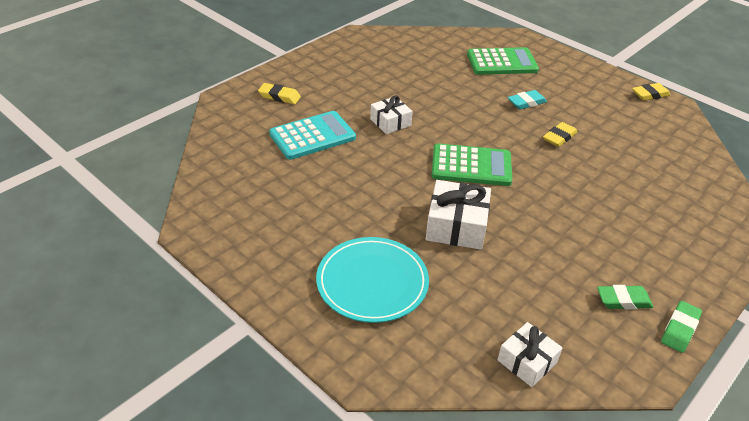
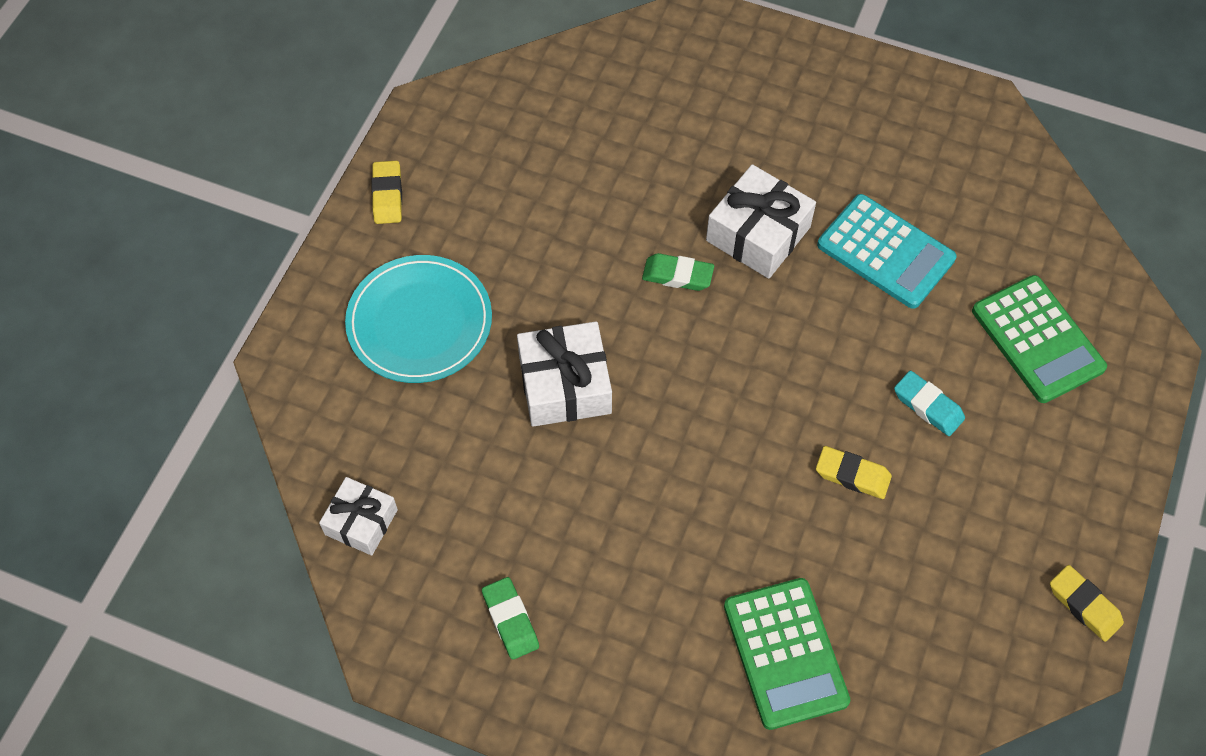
camera: 70 degrees right, 20 degrees up
(279, 97) = (740, 77): yellow eraser -> yellow eraser (387, 195)
(312, 136) = (669, 153): turquoise calculator -> turquoise calculator (885, 252)
(390, 122) = (758, 234): white gift -> white gift, size x1.56
(471, 166) = (707, 369): green calculator -> green calculator (785, 653)
(679, 329) = (486, 698): green eraser -> green eraser (677, 275)

